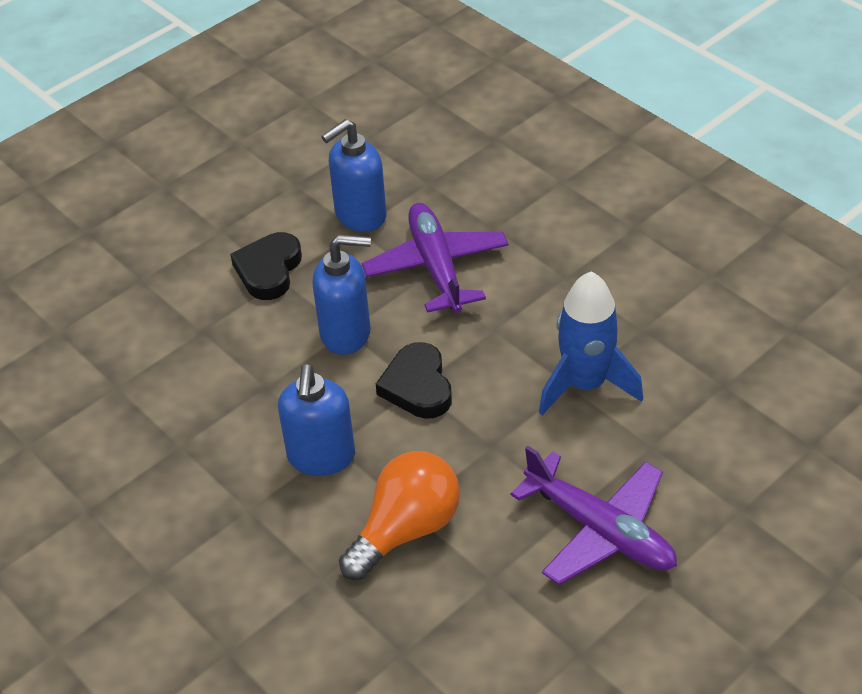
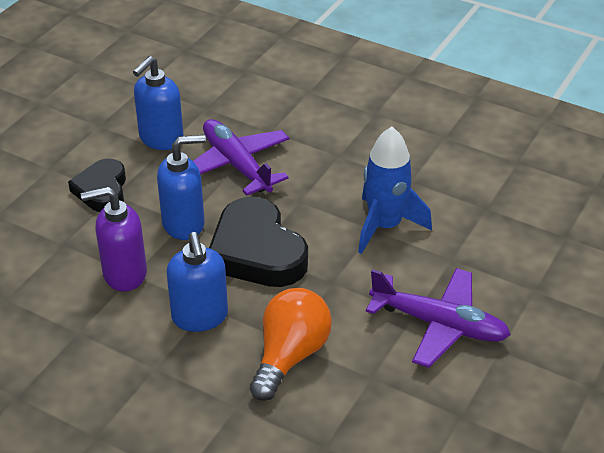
camera: 20 degrees left, 5 degrees down
(256, 384) = (124, 274): none -> purple soap dispenser
(417, 386) = (256, 251): black heart -> black heart, size x1.61

